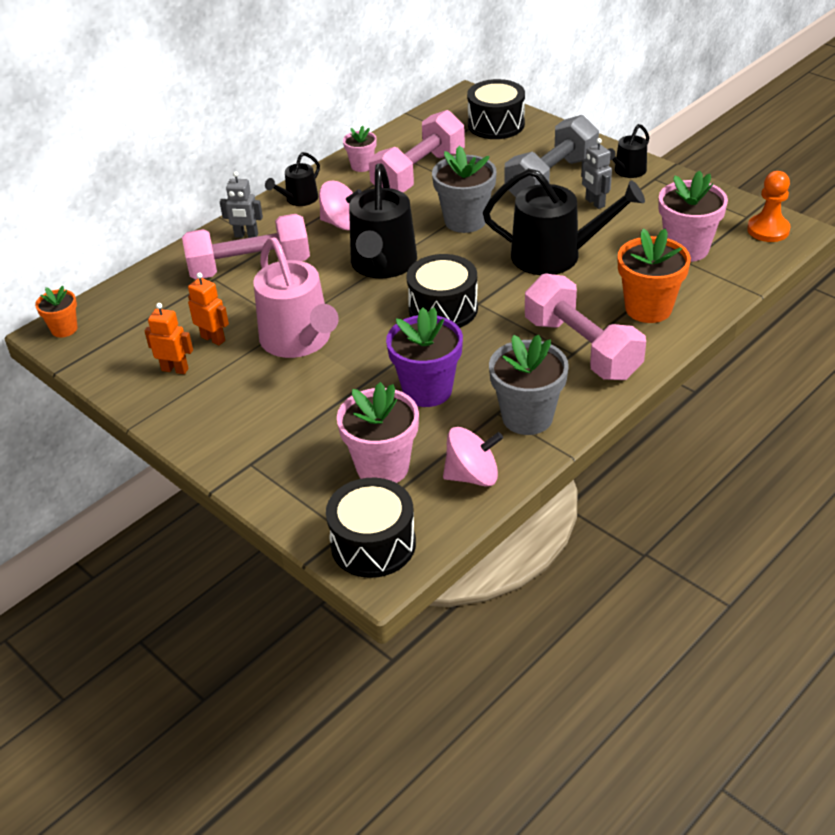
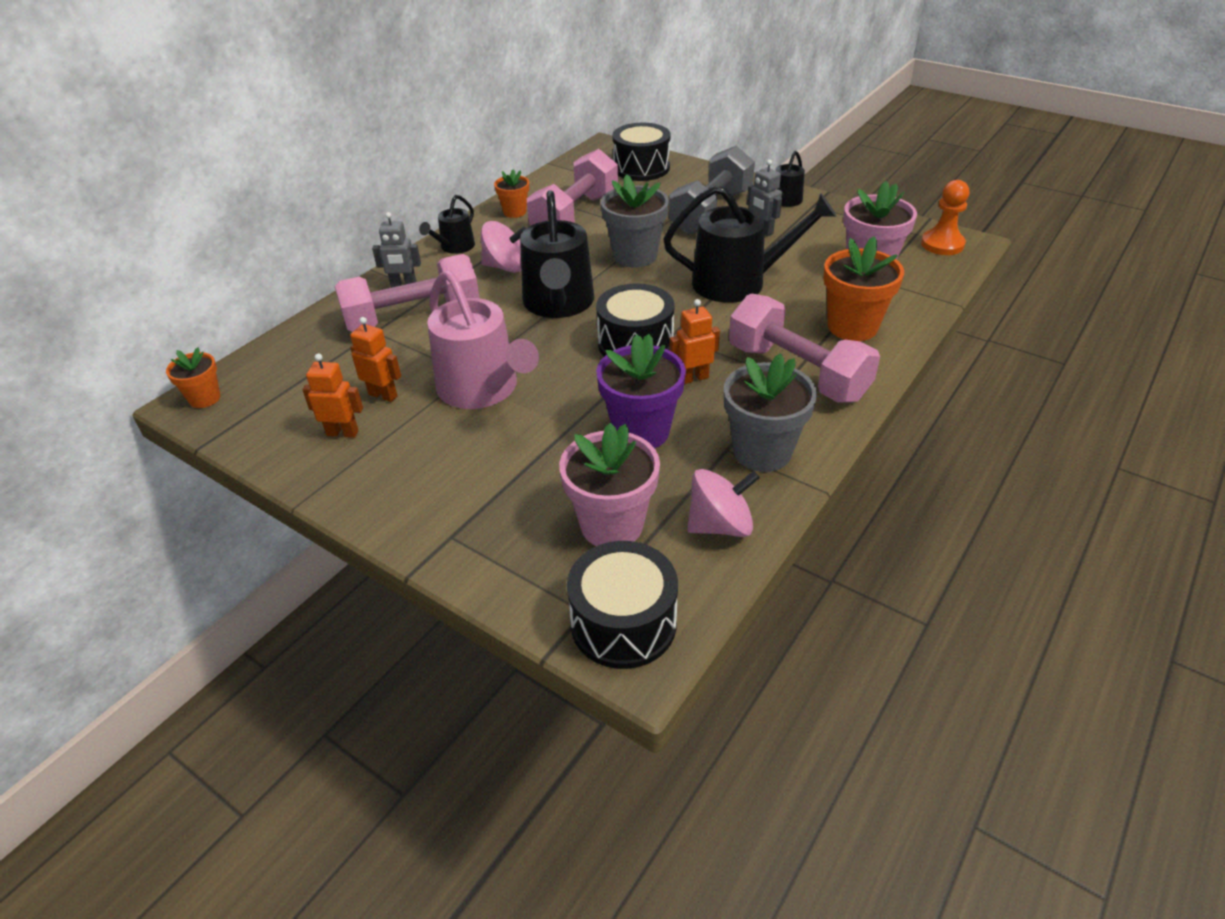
camera: 10 degrees left, 0 degrees up
(362, 166) = (515, 212): pink flower pot -> orange flower pot
(486, 345) = (693, 378): none -> orange robot

